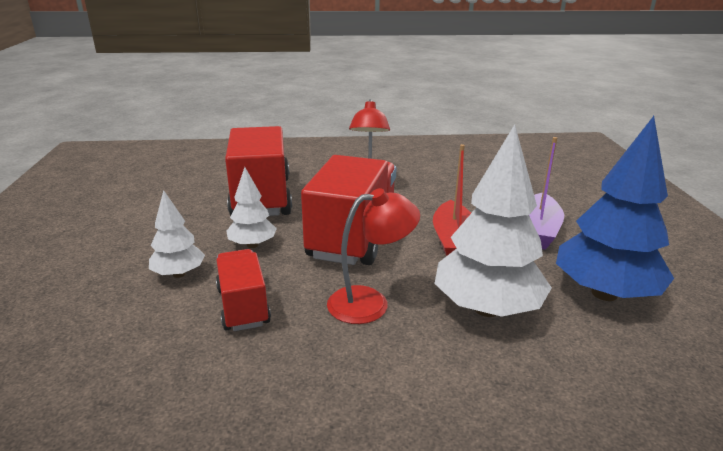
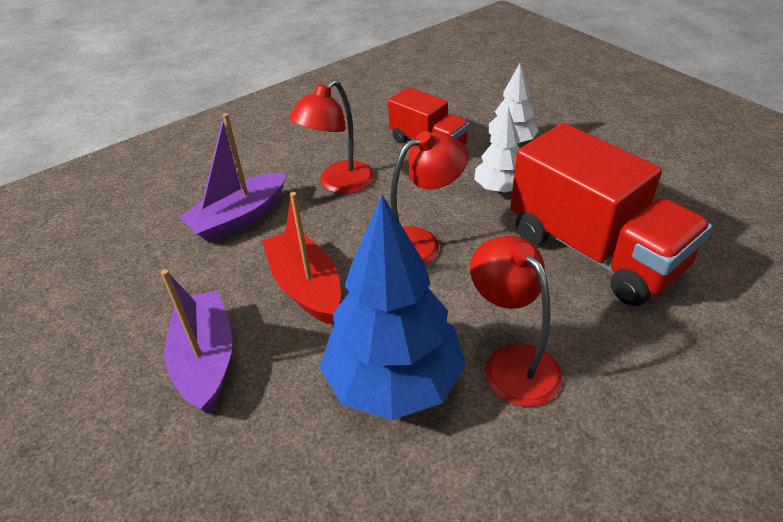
camera: 150 degrees right, 15 degrees up
(353, 236) = (420, 243): red truck -> red lamp
(487, 309) = (239, 218): white tree -> purple boat
(604, 293) = (125, 283): blue tree -> blue tree (394, 382)

